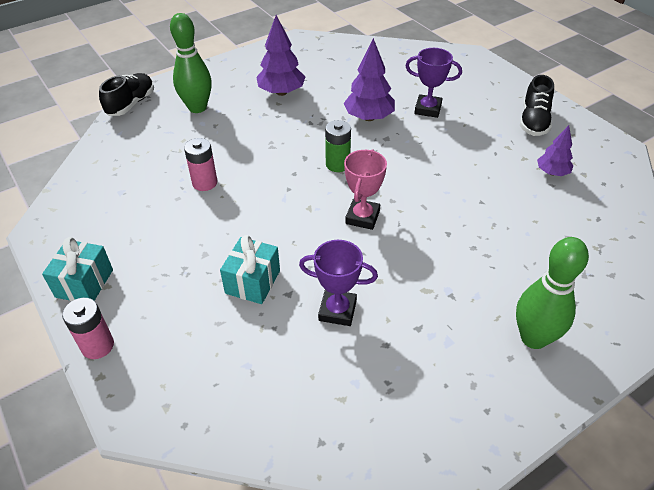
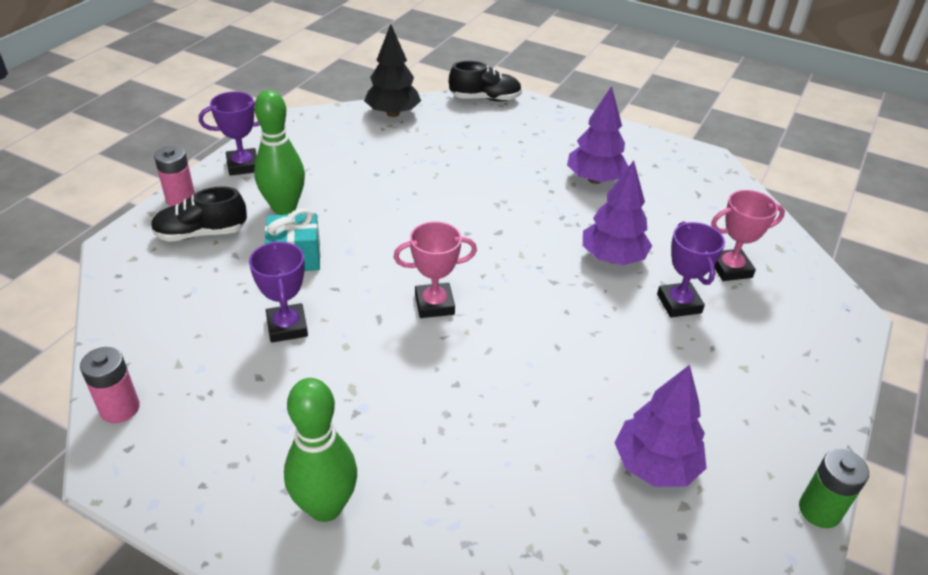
camera: 60 degrees right, 5 degrees down
(84, 283) = (243, 166): turquoise gift -> purple trophy
(98, 160) = (393, 113): none -> black tree
(197, 108) = (515, 136): green bowling pin -> green bowling pin (284, 208)
(205, 183) = (408, 181): pink battery -> pink battery (120, 408)
(337, 164) = (507, 259): green battery -> green battery (819, 510)
(409, 77) = (730, 269): none -> pink trophy
(533, 121) = (757, 420): black shoe -> black shoe (201, 233)
(552, 172) = (655, 465): purple tree -> purple tree, size x1.62

